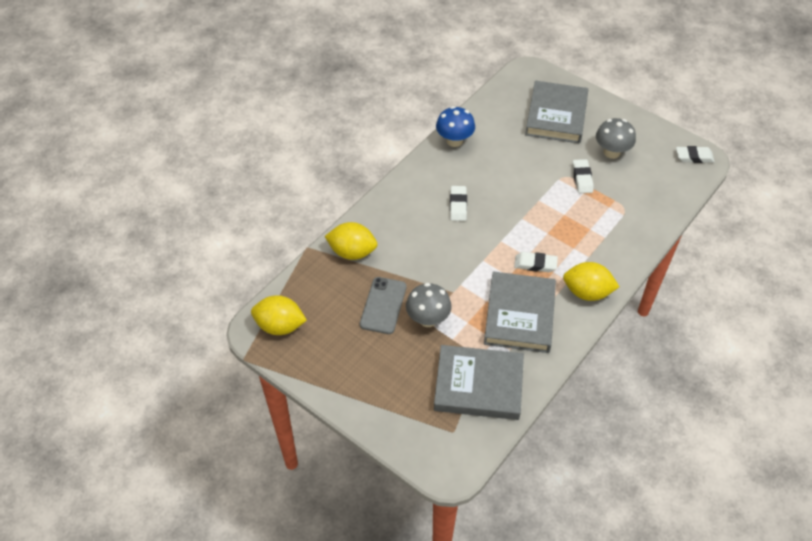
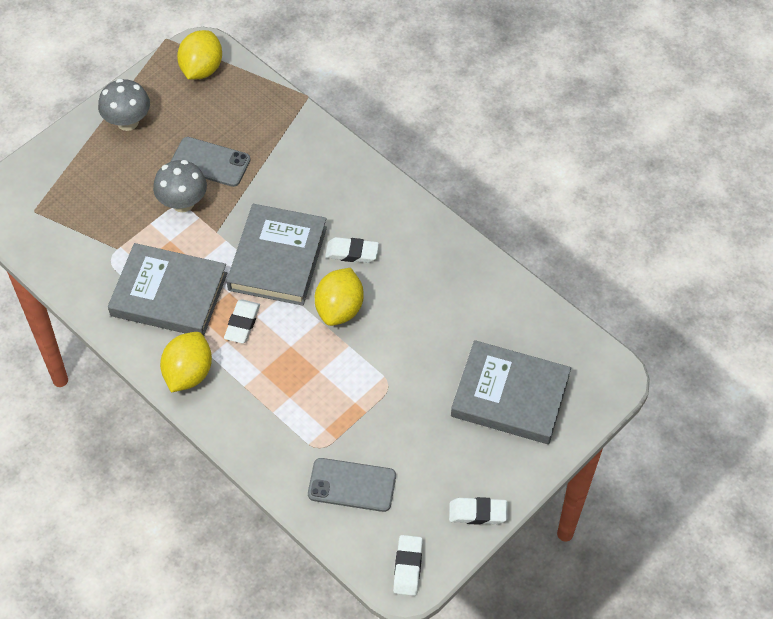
camera: 95 degrees right, 5 degrees up
(352, 252) = (293, 138): yellow lemon -> yellow lemon (339, 309)
(454, 141) = (469, 262): blue mushroom -> none
(478, 385) = (84, 240): grey book -> grey book (278, 258)
(582, 178) = (382, 406): white eraser -> white eraser (477, 513)
(611, 152) = (429, 455): grey mushroom -> grey mushroom (127, 122)
(647, 189) = (352, 485): none -> grey phone

